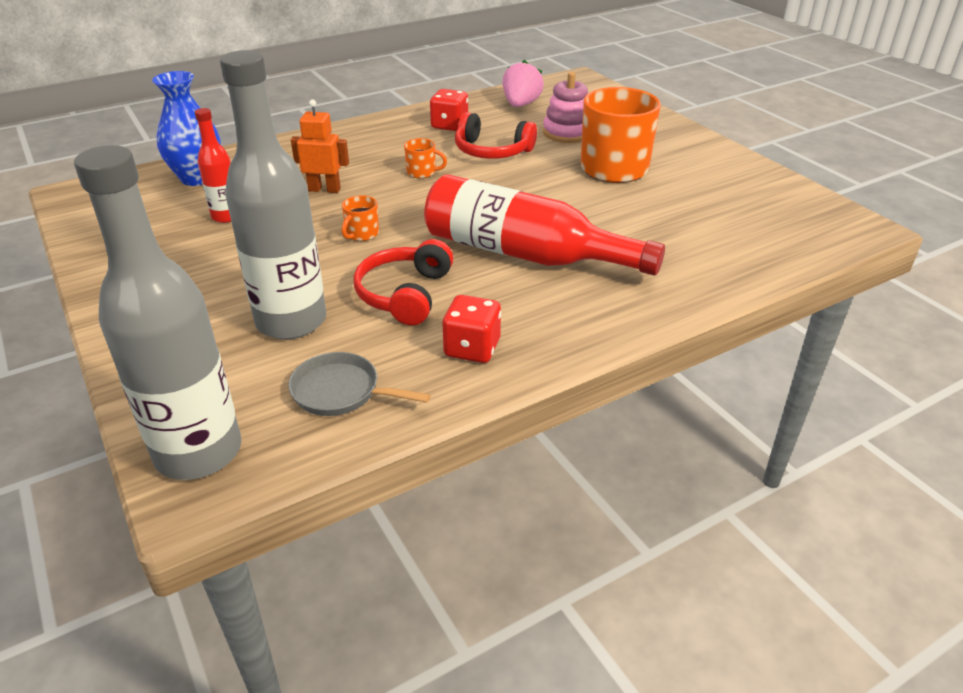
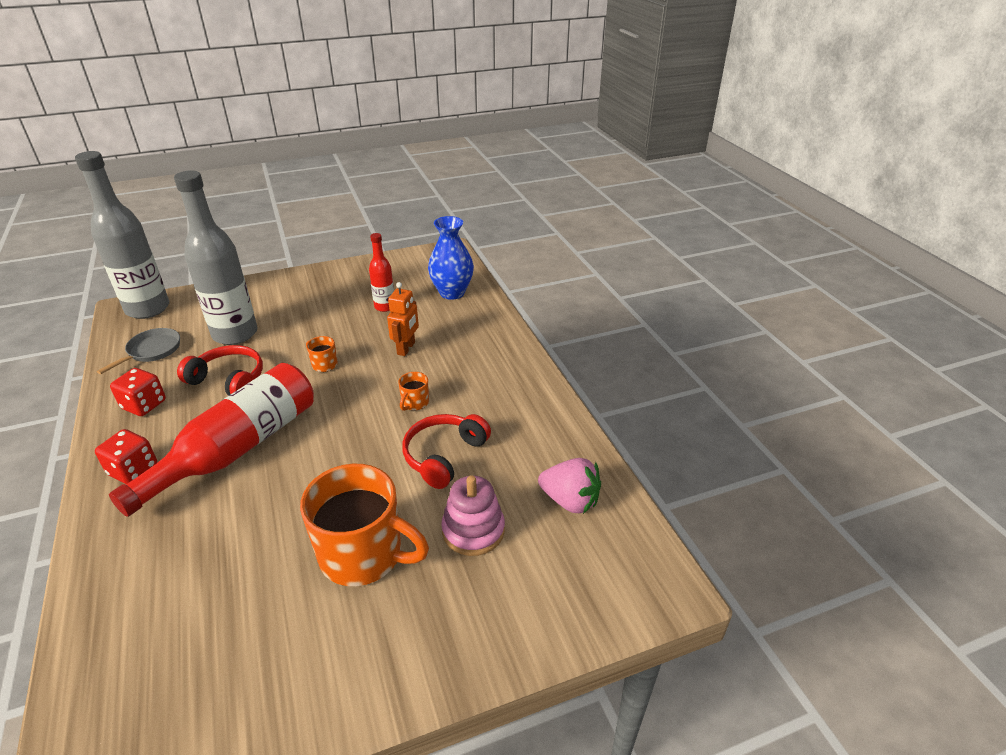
camera: 100 degrees right, 0 degrees up
(449, 125) = (519, 431): red dice -> red dice (133, 470)

